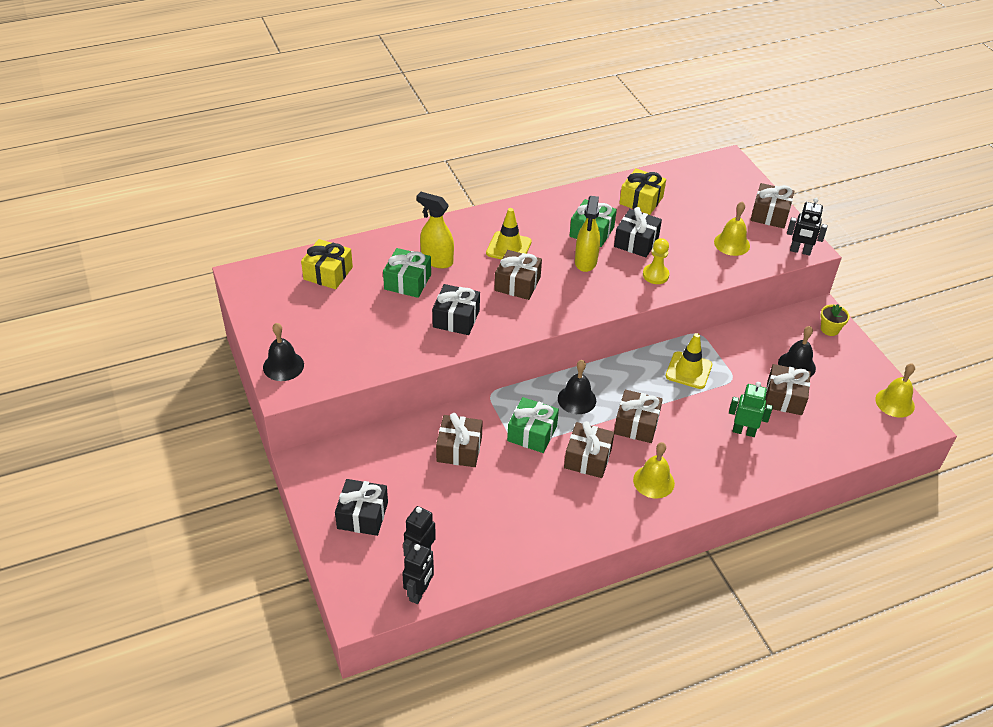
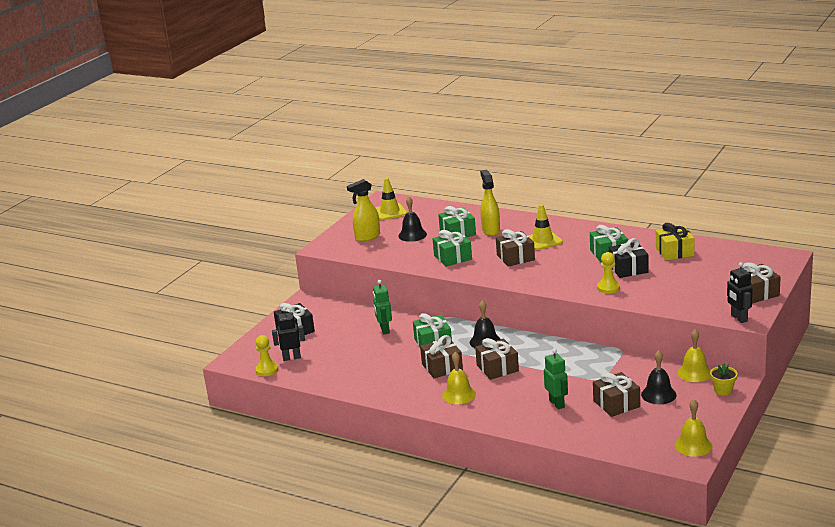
camera: 55 degrees right, 20 degrees down
(283, 366) = (336, 239): black bell -> black bell (412, 235)
(328, 273) = (425, 213): yellow gift -> none
(419, 593) = (267, 370): black robot -> yellow pawn
(456, 319) = (452, 257): black gift -> green gift
(459, 449) = (384, 330): brown gift -> green robot
(585, 262) = (576, 265): yellow spray bottle -> yellow spray bottle (367, 237)
(688, 370) = (579, 362): yellow traffic cone -> yellow traffic cone (390, 212)
(732, 243) = (694, 295): yellow bell -> yellow bell (694, 373)

